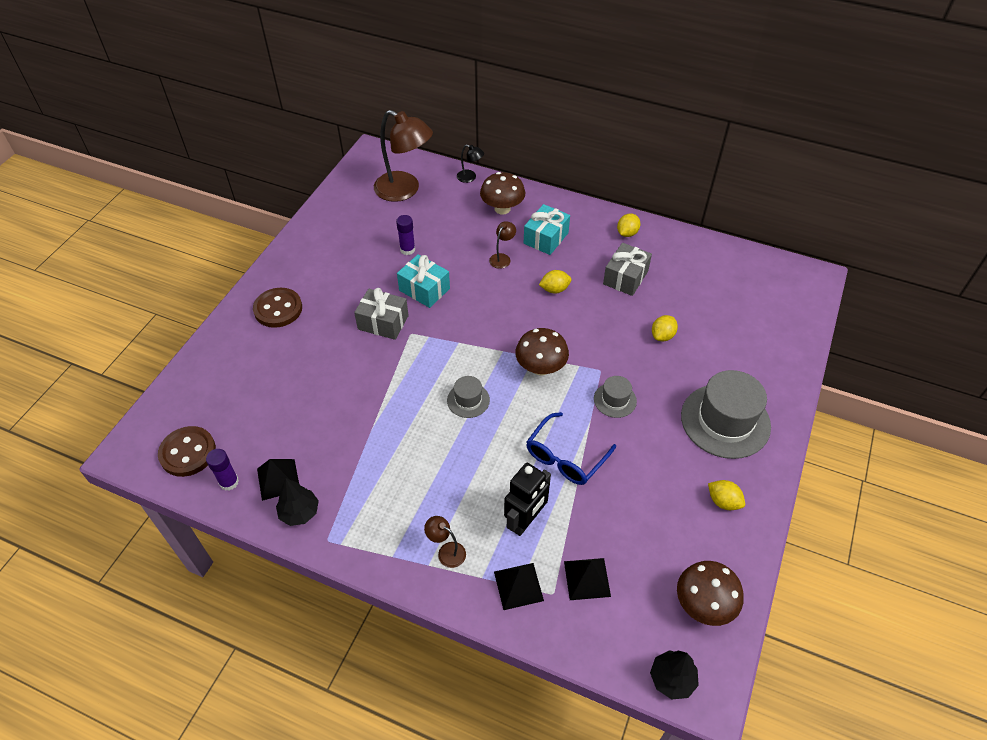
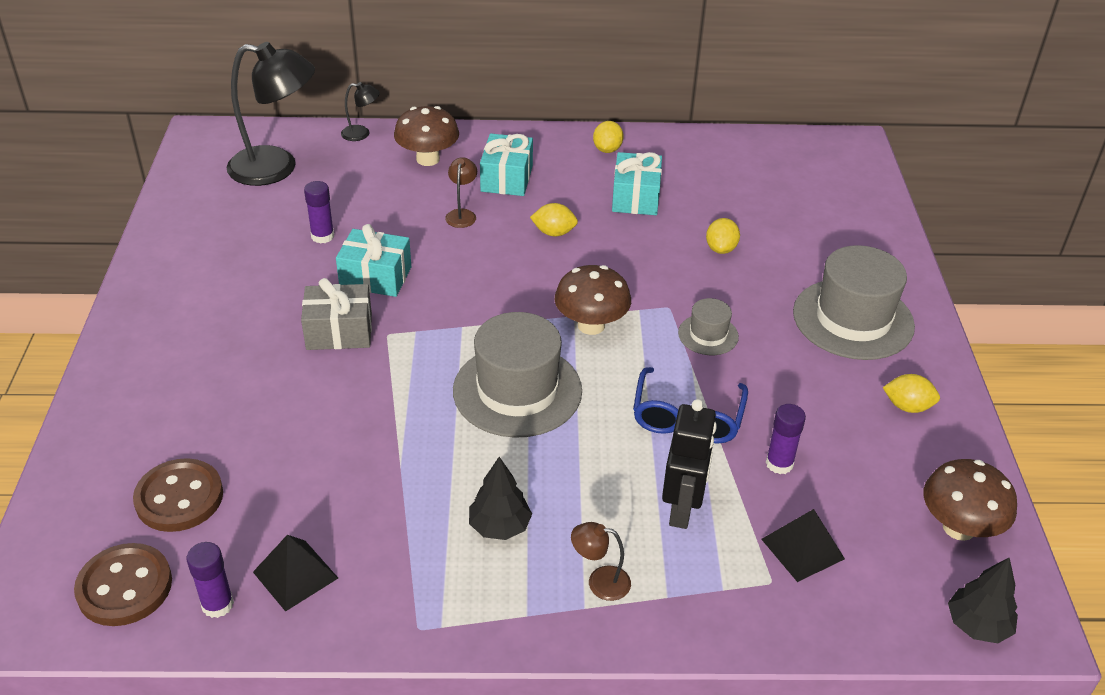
camera: 25 degrees left, 10 degrees down
(278, 309) = (167, 357): brown button -> brown button (179, 498)
(299, 512) = (354, 607): black tree -> black tree (499, 526)
(405, 190) = (276, 168): brown lamp -> black lamp
(468, 400) = (517, 390): grey hat -> grey hat, size x2.03
(518, 586) = (722, 589): black pyramid -> none
(554, 289) = (554, 233): yellow lemon -> yellow lemon turned 45 degrees clockwise
(607, 512) = (779, 463): none -> purple glue stick
(625, 277) = (635, 198): grey gift -> turquoise gift

